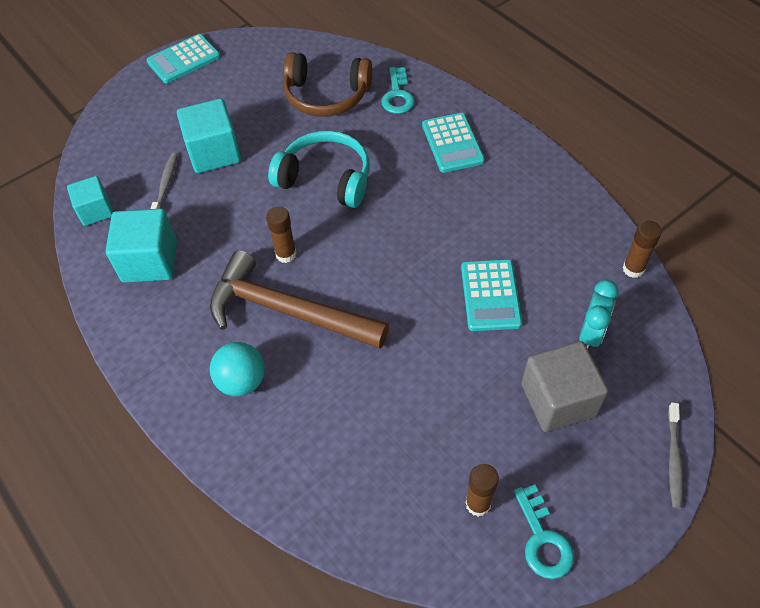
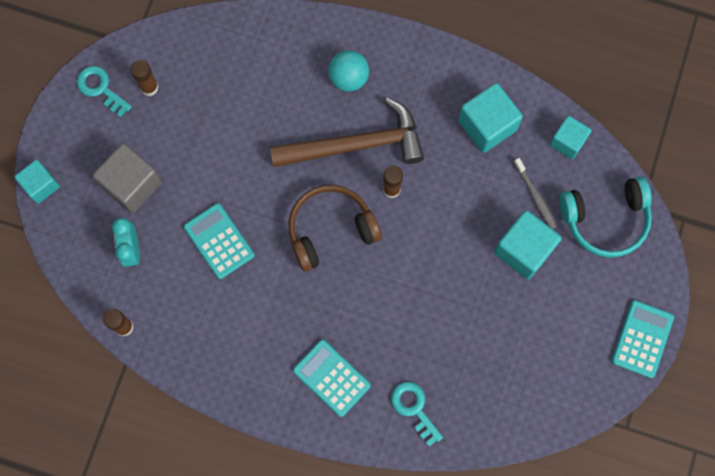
camera: 145 degrees right, 20 degrees up
(325, 179) = (412, 277): turquoise headphones -> turquoise headphones (605, 219)
(326, 96) = (477, 370): brown headphones -> brown headphones (330, 229)
(673, 458) = (41, 185): grey toothbrush -> turquoise cube

